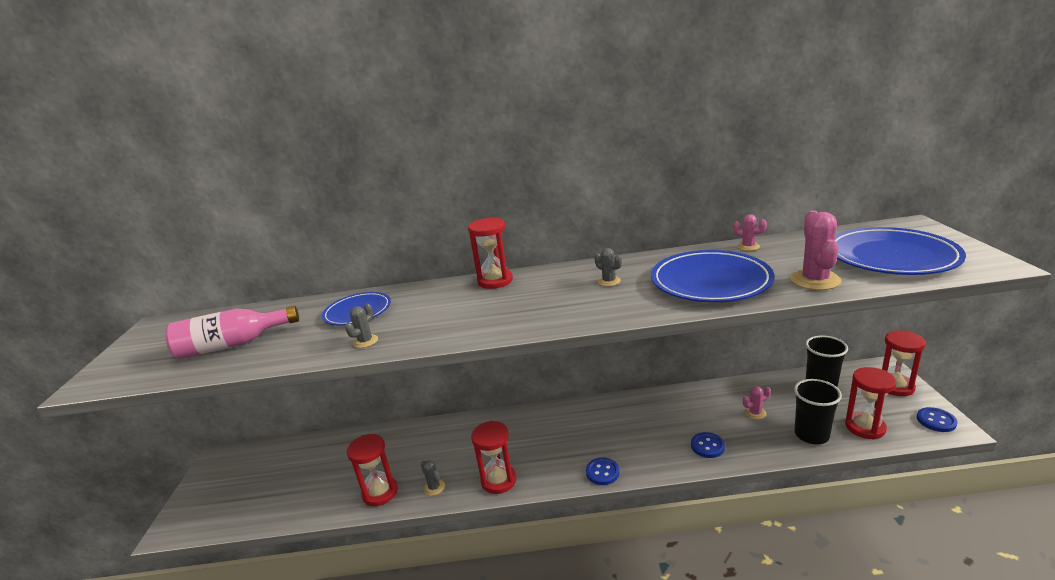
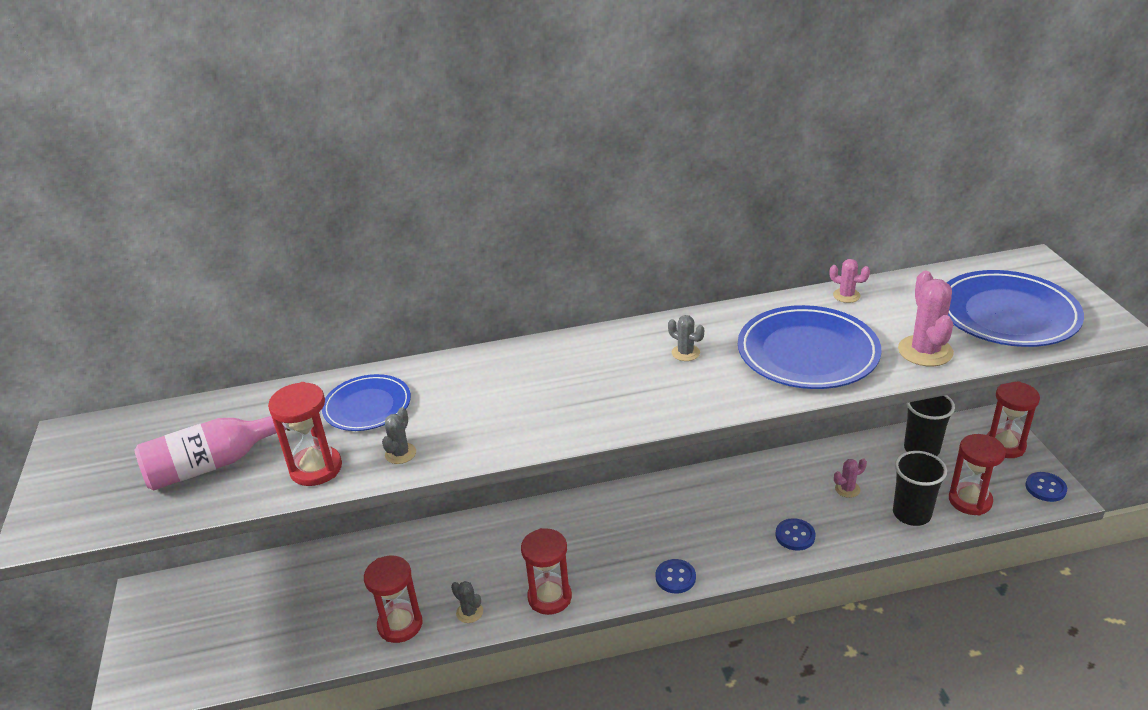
camera: 10 degrees left, 10 degrees up
(495, 281) = (537, 352): red hourglass -> red hourglass (316, 468)

